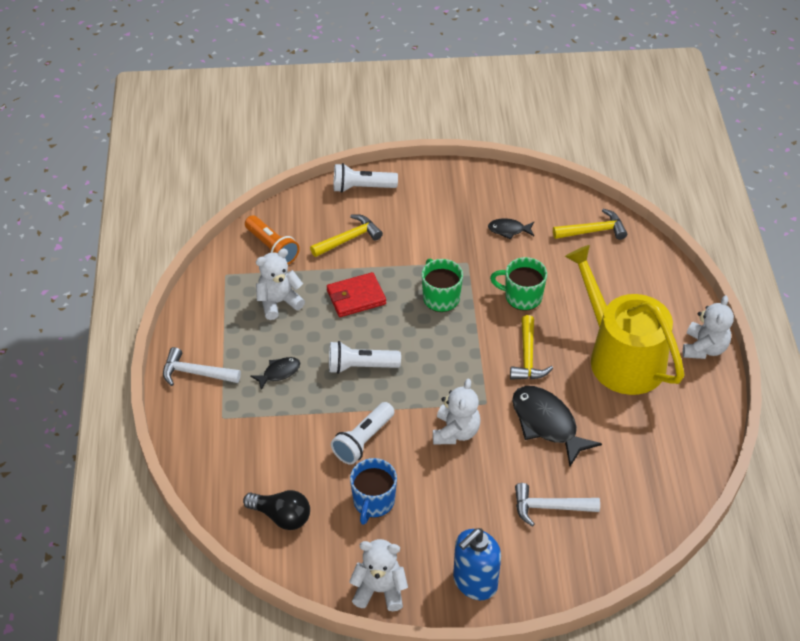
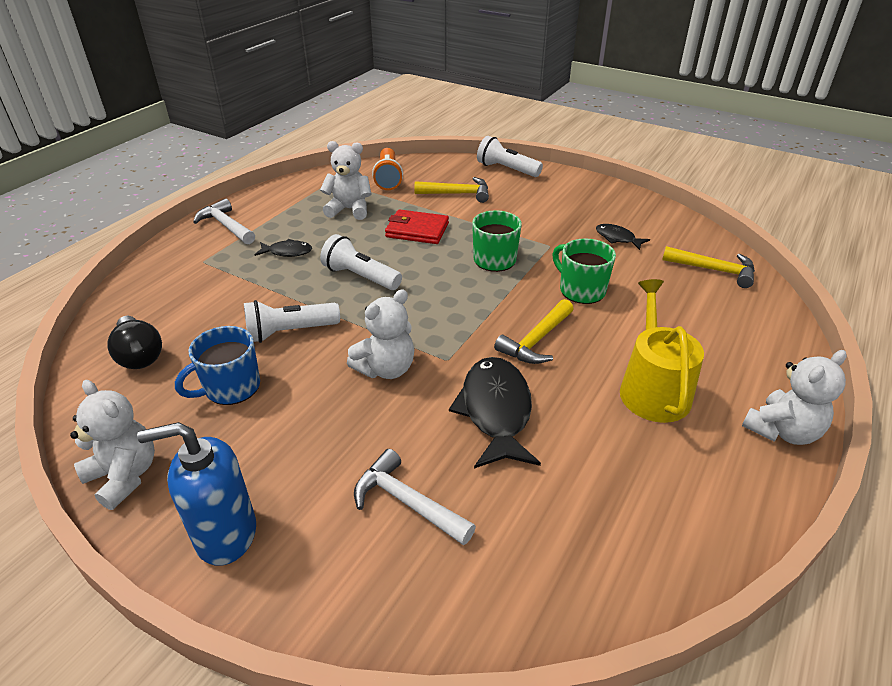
camera: 35 degrees right, 10 degrees down
(620, 356) = (652, 389): yellow watering can -> yellow watering can, size x0.65

